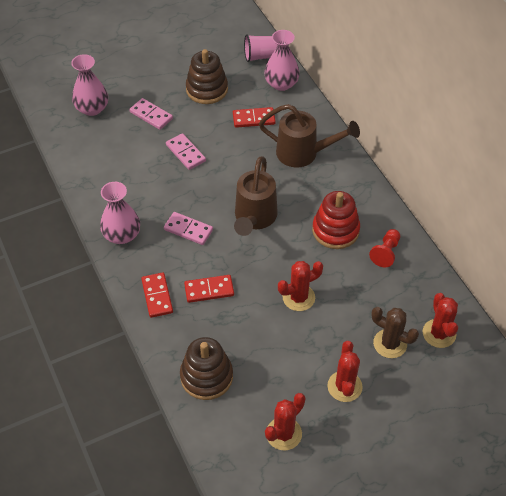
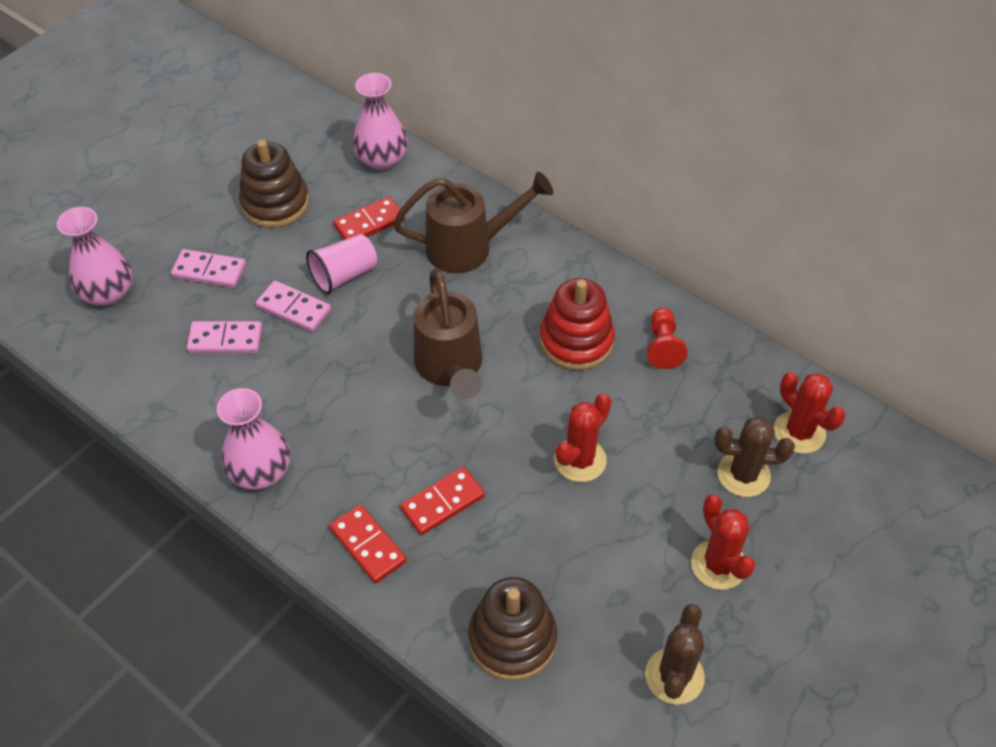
camera: 25 degrees left, 0 degrees up
(188, 230) = (361, 423): pink domino -> pink domino (225, 340)
(262, 56) = (332, 129): pink cup -> pink cup (344, 275)
(284, 434) = (674, 676): red cactus -> brown cactus

